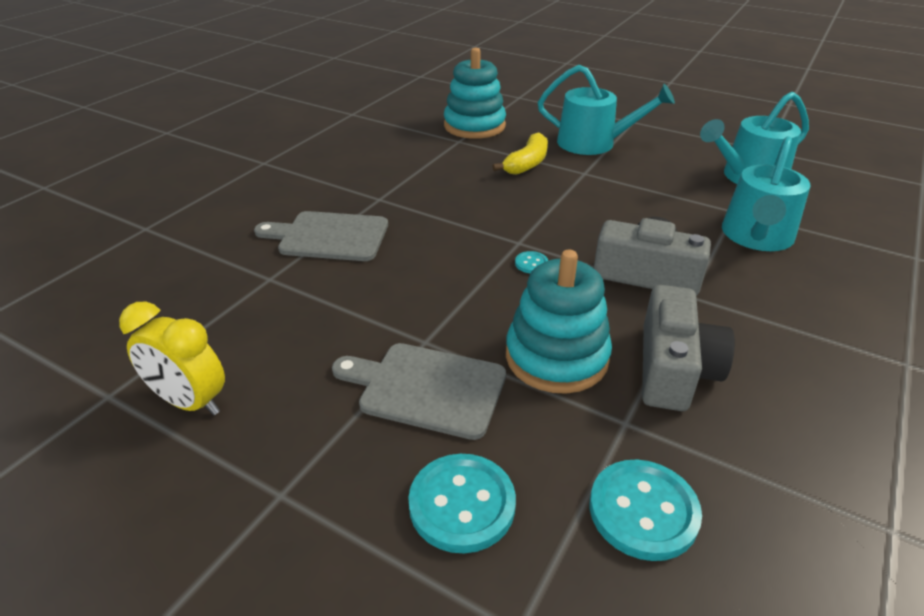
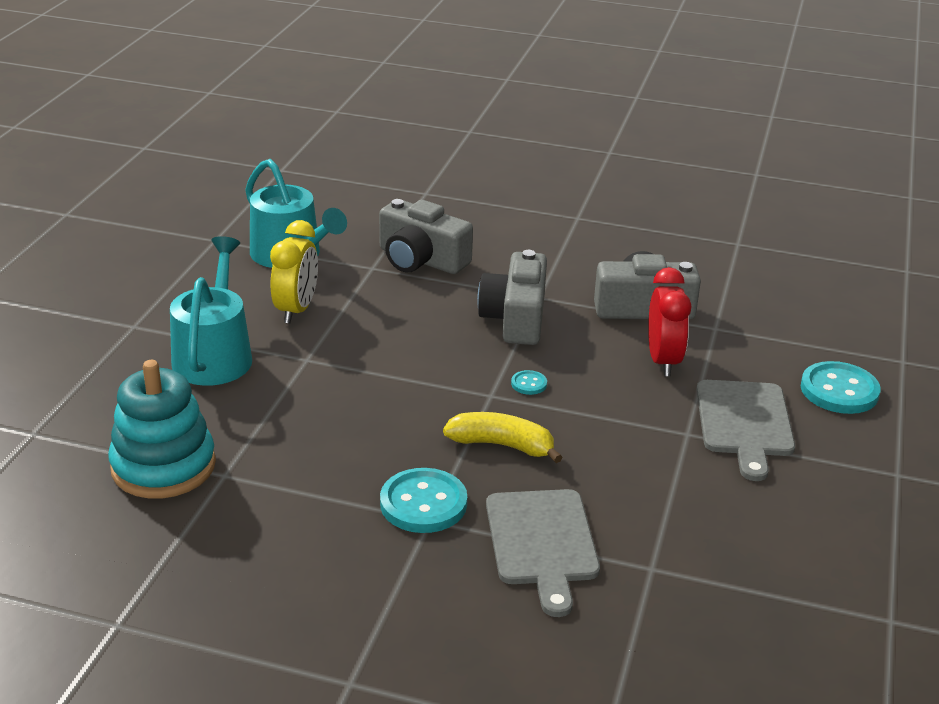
camera: 105 degrees left, 5 degrees down
(190, 402) = (857, 559): yellow clock -> yellow clock (296, 310)
(527, 164) = (291, 405): yellow banana -> yellow banana (502, 445)
(556, 357) = (663, 361): turquoise stacking toy -> red clock
(643, 511) = (788, 321): turquoise button -> turquoise button (423, 503)
(756, 237) = (421, 260): turquoise watering can -> grey camera

